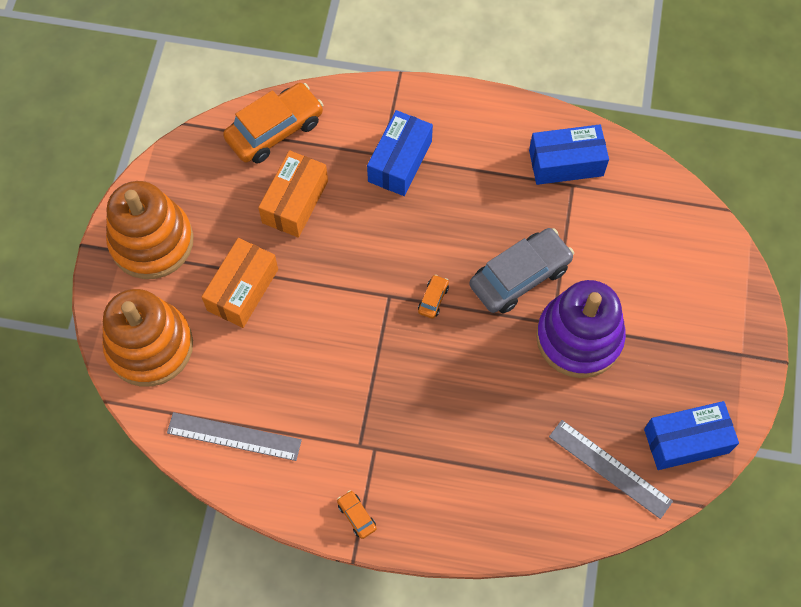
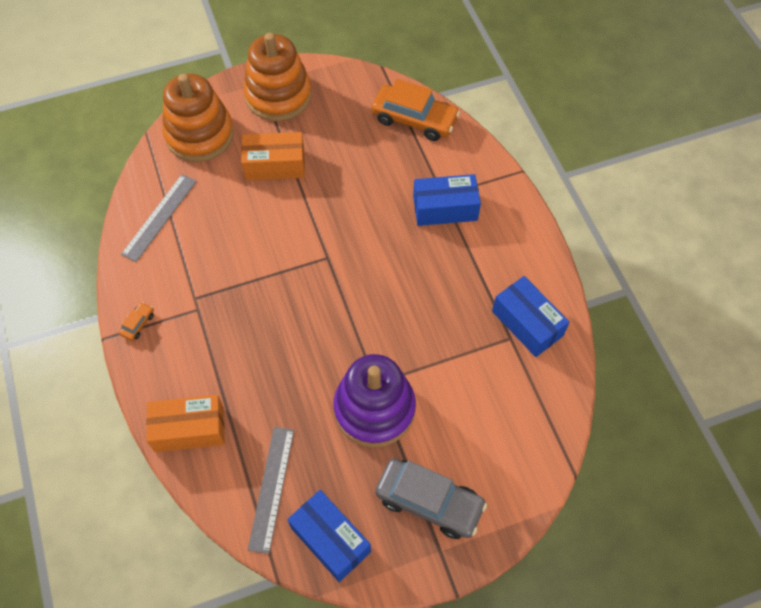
camera: 60 degrees right, 5 degrees down
(234, 436) = (159, 217): grey ruler -> grey ruler turned 45 degrees clockwise
(295, 202) = (365, 160): orange box -> orange box (189, 429)
(433, 299) = (343, 288): orange car -> none
(520, 276) = (401, 338): grey car -> grey car (429, 502)

